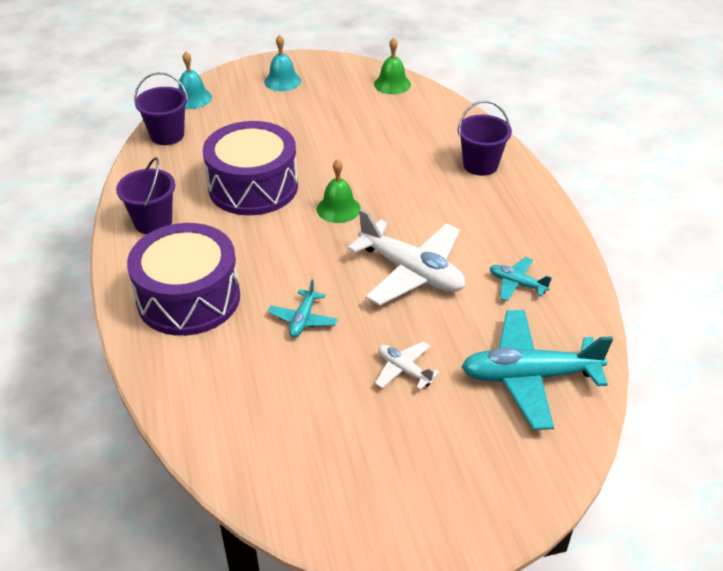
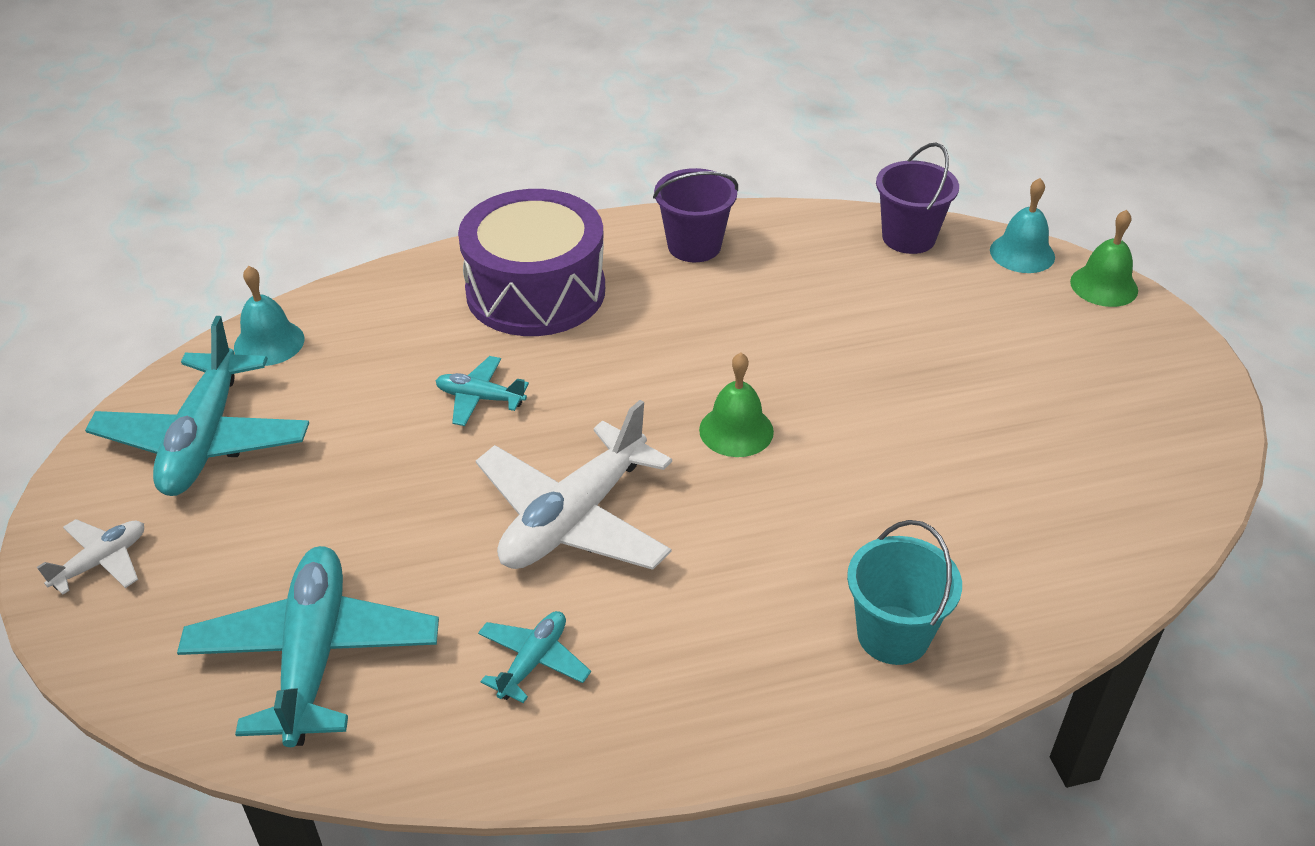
camera: 90 degrees right, 0 degrees up
(253, 186) = (786, 334): purple drum -> none
(282, 81) = (1114, 351): turquoise bell -> turquoise bell (269, 343)
(340, 471) = (204, 440): none -> turquoise plane
(392, 84) = (1161, 504): green bell -> green bell (1104, 286)
(404, 370) = (361, 504): white plane -> white plane (101, 562)
(480, 165) = (893, 635): purple bucket -> turquoise bucket

